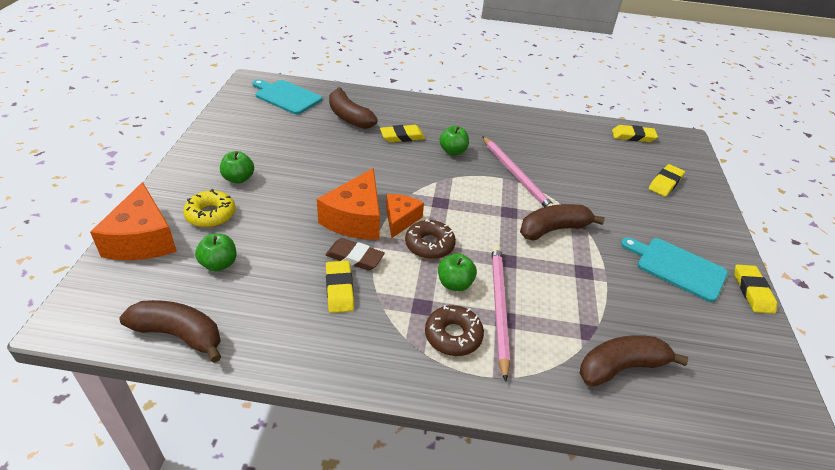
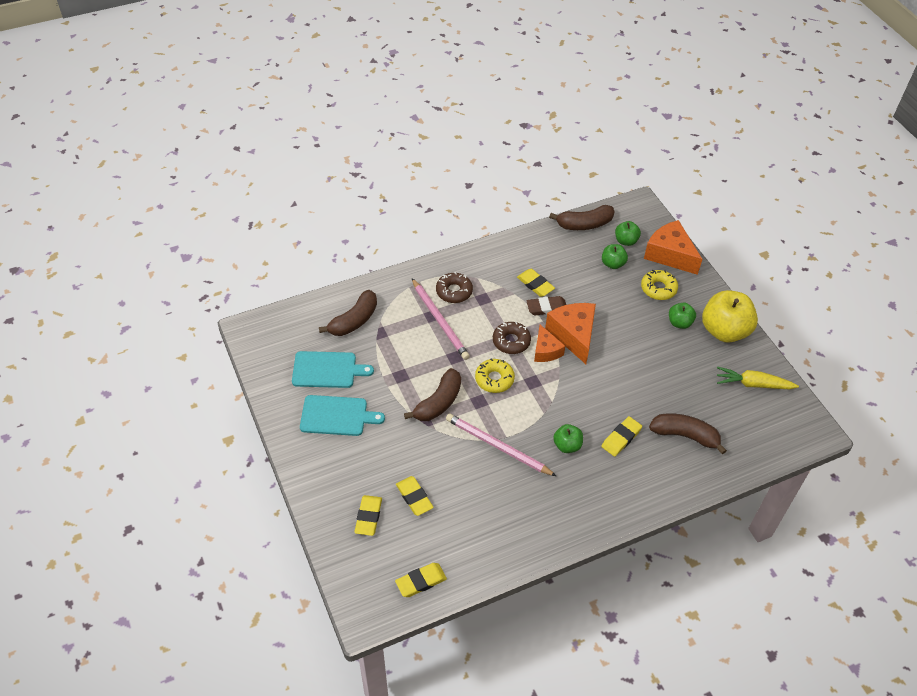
camera: 150 degrees right, 10 degrees up
(210, 155) = (724, 331): none -> yellow apple
(249, 117) = (752, 384): none -> yellow carrot
(286, 96) = (762, 429): turquoise cutting board -> turquoise cutting board (327, 370)
(455, 284) = (475, 322): green apple -> green apple (626, 241)
(478, 221) = (494, 379): none -> yellow donut
(752, 291) = (279, 423): yellow eraser -> yellow eraser (414, 497)

